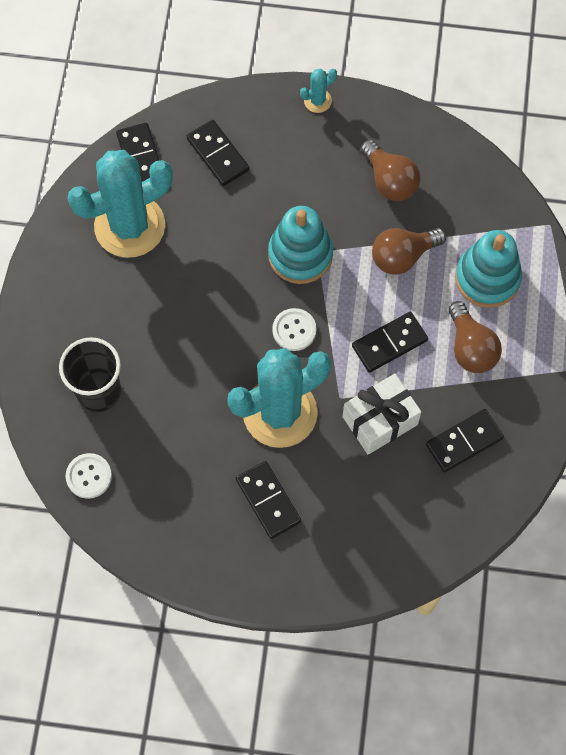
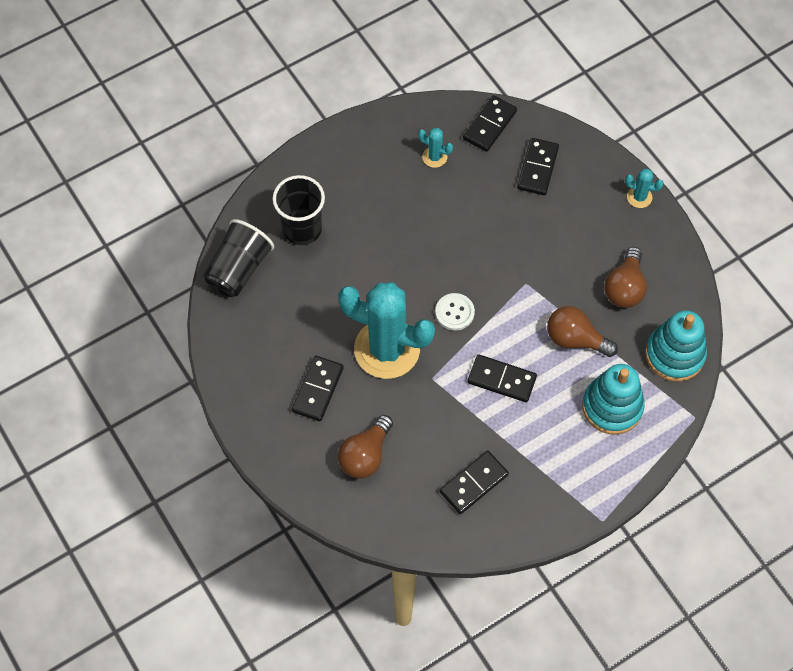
camera: 50 degrees right, 5 degrees down
(89, 476) = (239, 269): white button -> black cup
(129, 226) = (434, 157): turquoise cactus -> turquoise cactus, size x0.40
(300, 255) = (513, 274): turquoise stacking toy -> turquoise stacking toy (674, 354)
(380, 420) = (439, 416): white gift -> none
(464, 441) = (473, 483): black domino -> black domino turned 60 degrees counterclockwise
(470, 348) = (548, 435): brown light bulb -> brown light bulb (365, 455)

